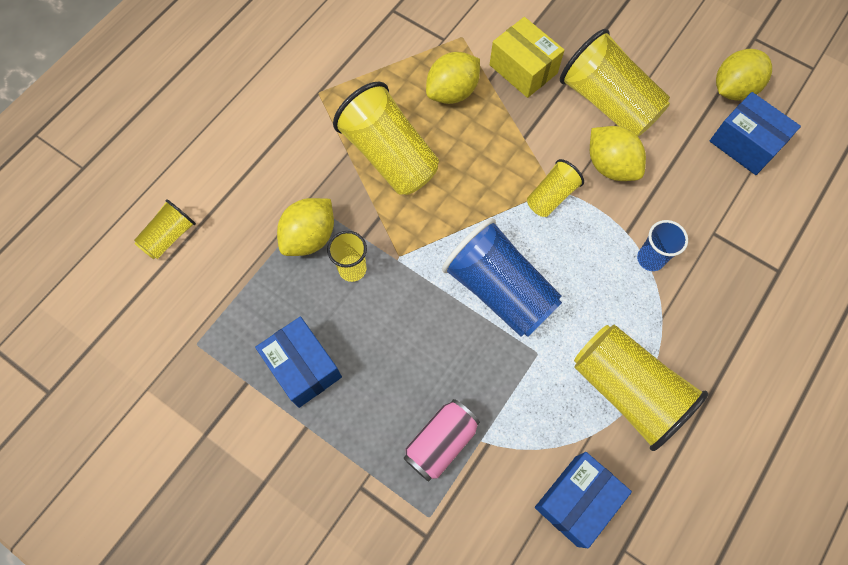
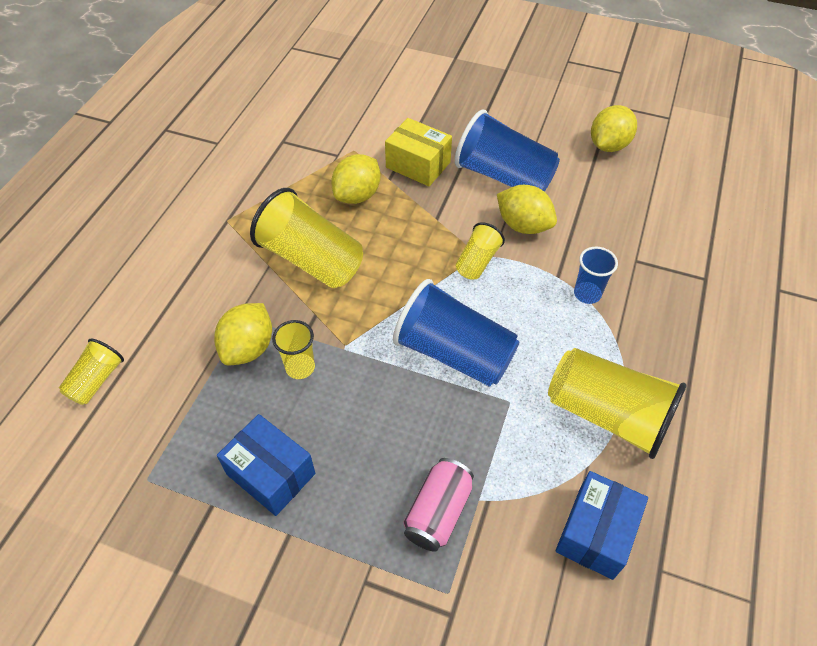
camera: 15 degrees left, 15 degrees down
(608, 103) = (503, 176): yellow cup -> blue cup
(745, 144) = (635, 184): blue box -> none

